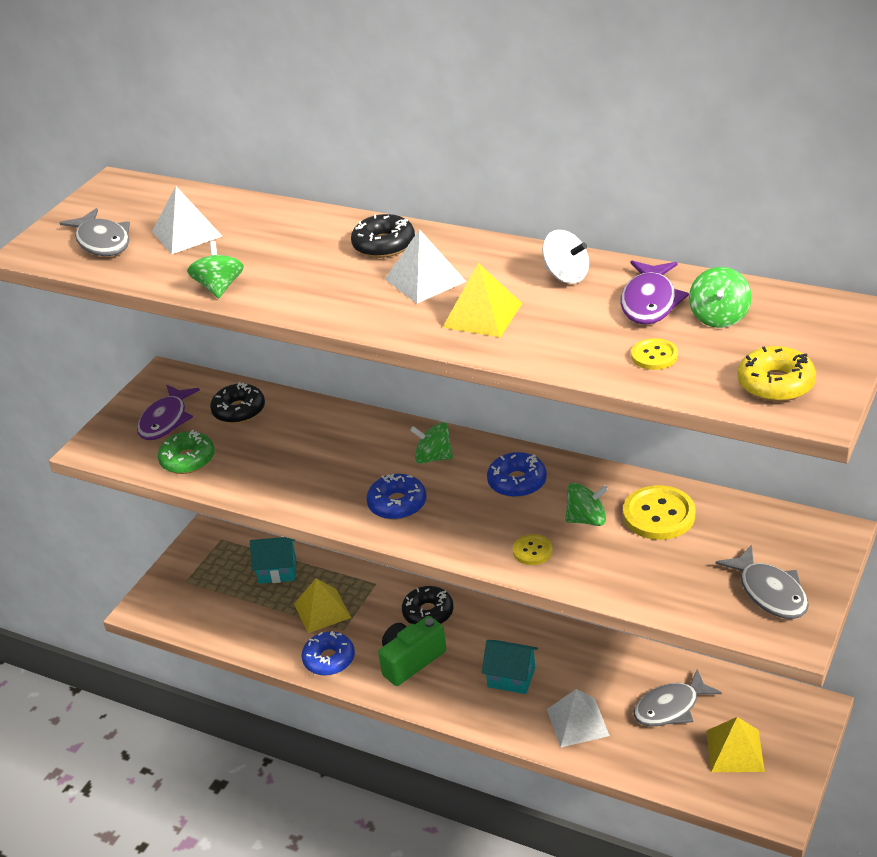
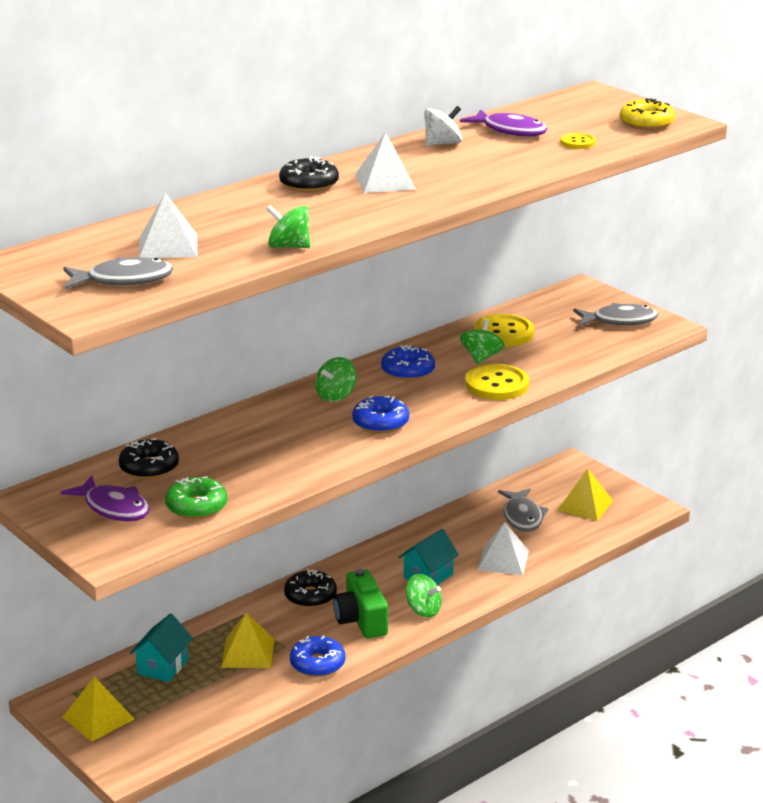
camera: 70 degrees left, 10 degrees down
(482, 315) = (462, 174): yellow pyramid -> yellow pyramid (98, 718)
(532, 551) = (497, 384): yellow button -> yellow button, size x1.84
(719, 317) = (553, 119): green spinning top -> green spinning top (423, 610)

